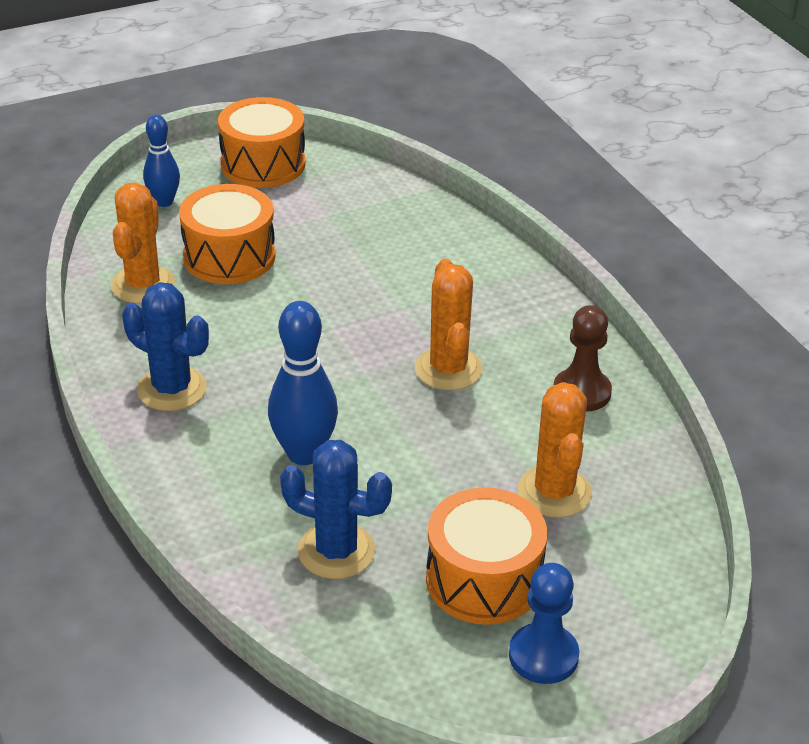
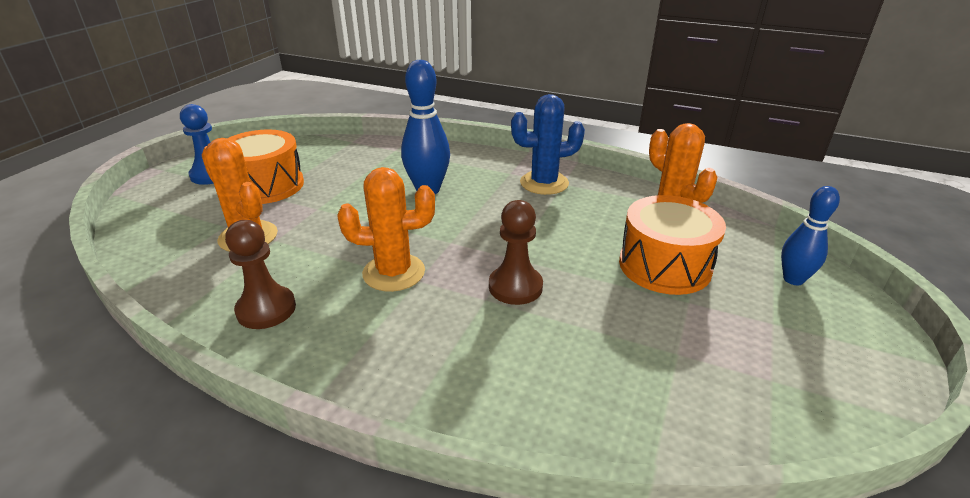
camera: 140 degrees right, 5 degrees down
(263, 164) = (829, 372): orange drum -> none
(336, 551) = (359, 166): blue cactus -> none
(366, 304) = (515, 287): none -> brown pawn
(448, 369) = (394, 272): orange cactus -> orange cactus turned 45 degrees counterclockwise

